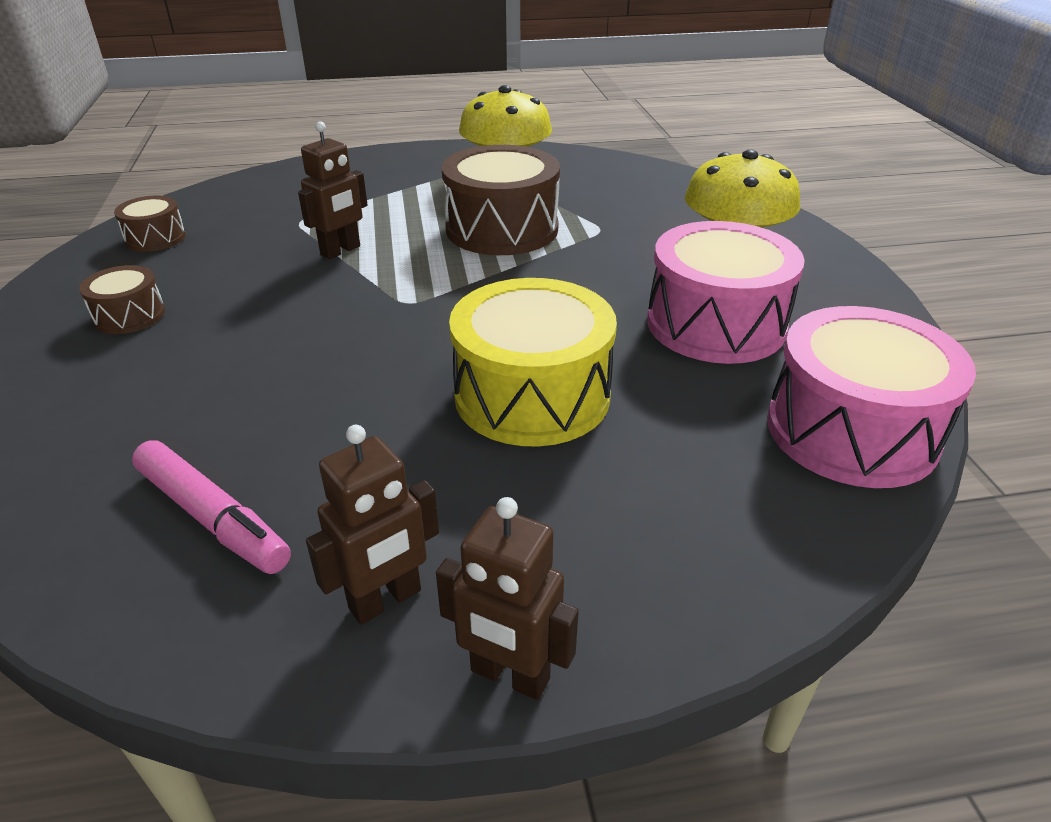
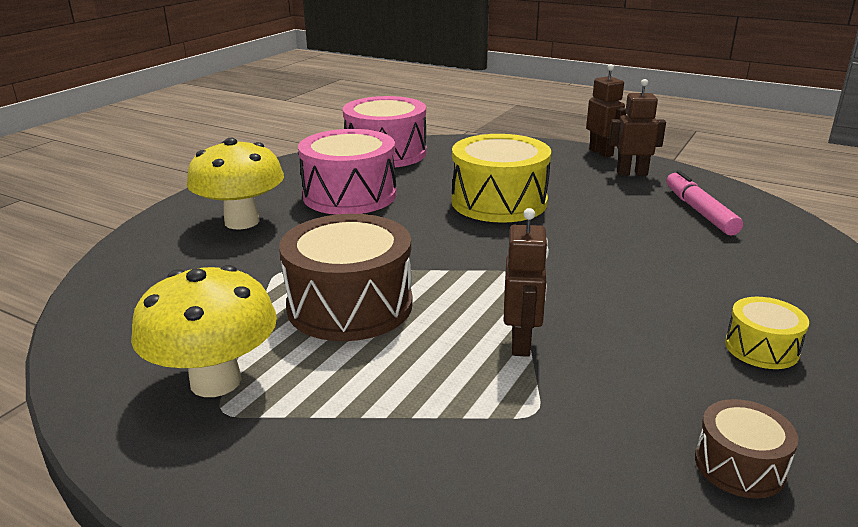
camera: 140 degrees left, 10 degrees down
(129, 315) = (761, 348): brown drum -> yellow drum
(341, 251) = (521, 343): brown robot -> brown robot turned 105 degrees clockwise

